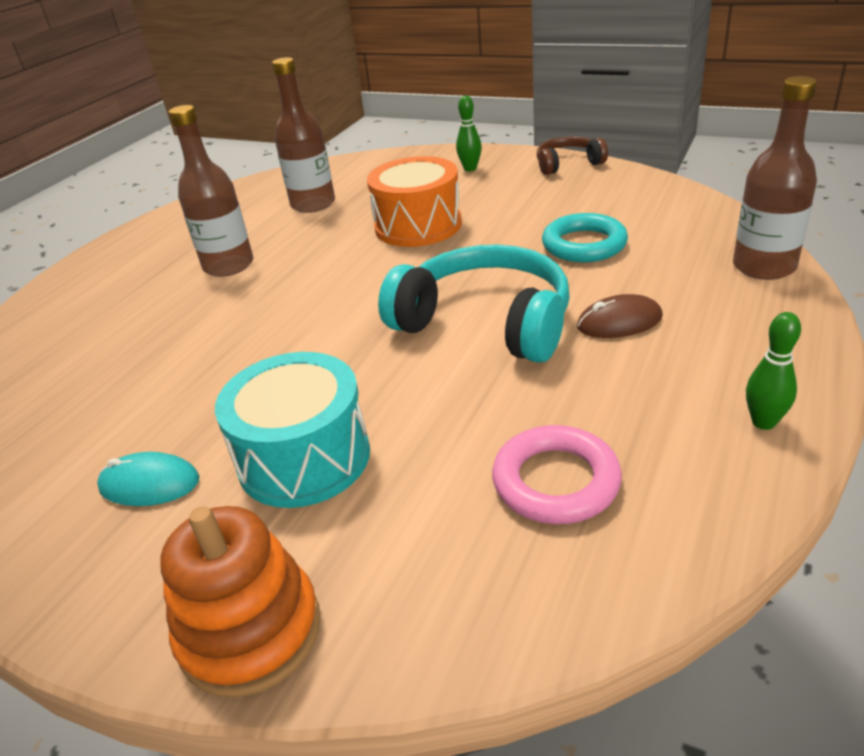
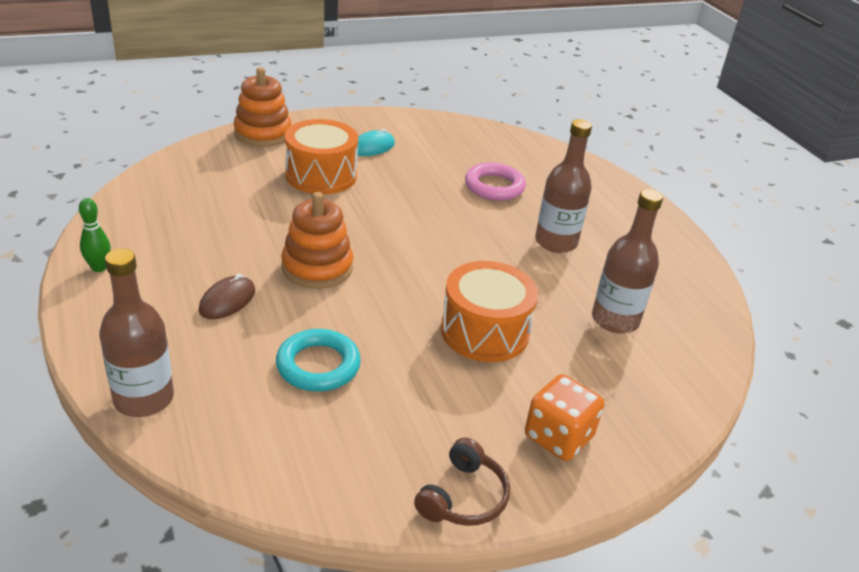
camera: 125 degrees right, 0 degrees up
(304, 457) = (321, 175): turquoise drum -> orange drum
(470, 169) = (558, 437): green bowling pin -> orange dice
(485, 322) = (317, 267): turquoise headphones -> orange stacking toy
(556, 481) = (192, 206): pink ring -> pink ring (494, 186)

